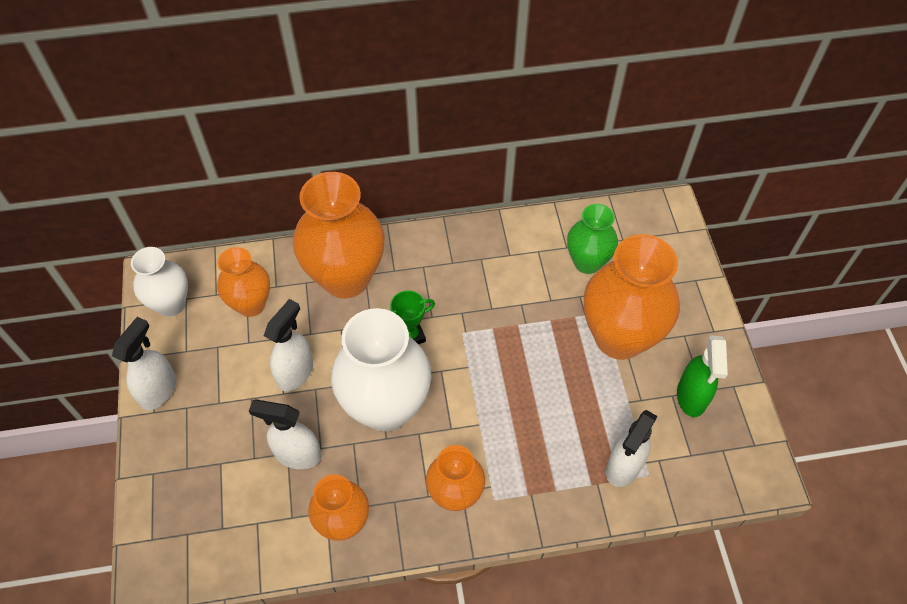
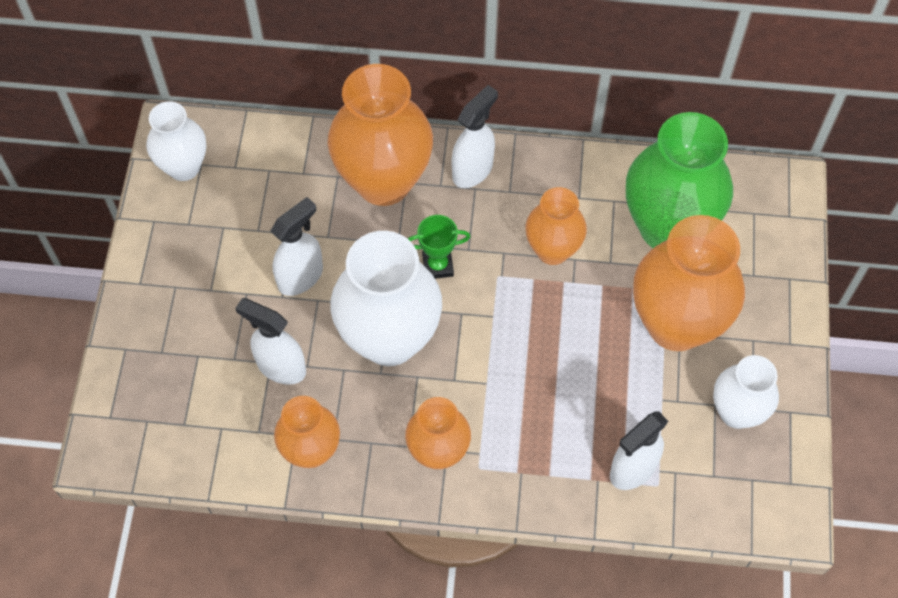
camera: 15 degrees right, 5 degrees up
(159, 390) = (150, 261): white spray bottle -> white spray bottle (473, 170)
(251, 304) = (271, 188): orange vase -> orange vase (552, 250)
(587, 262) = (667, 227): green vase -> green vase, size x1.73
(691, 397) = (736, 412): green spray bottle -> white vase

